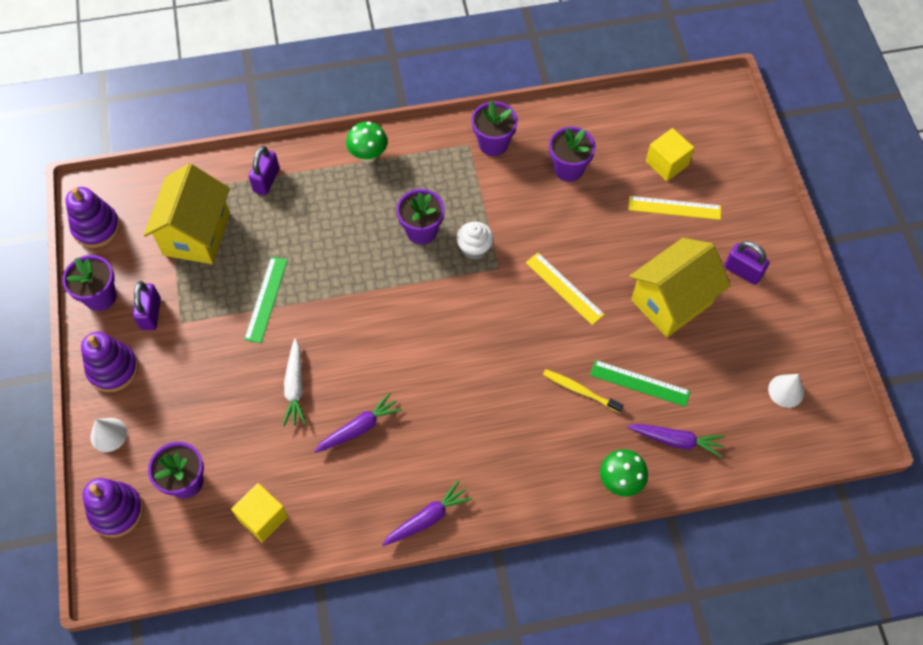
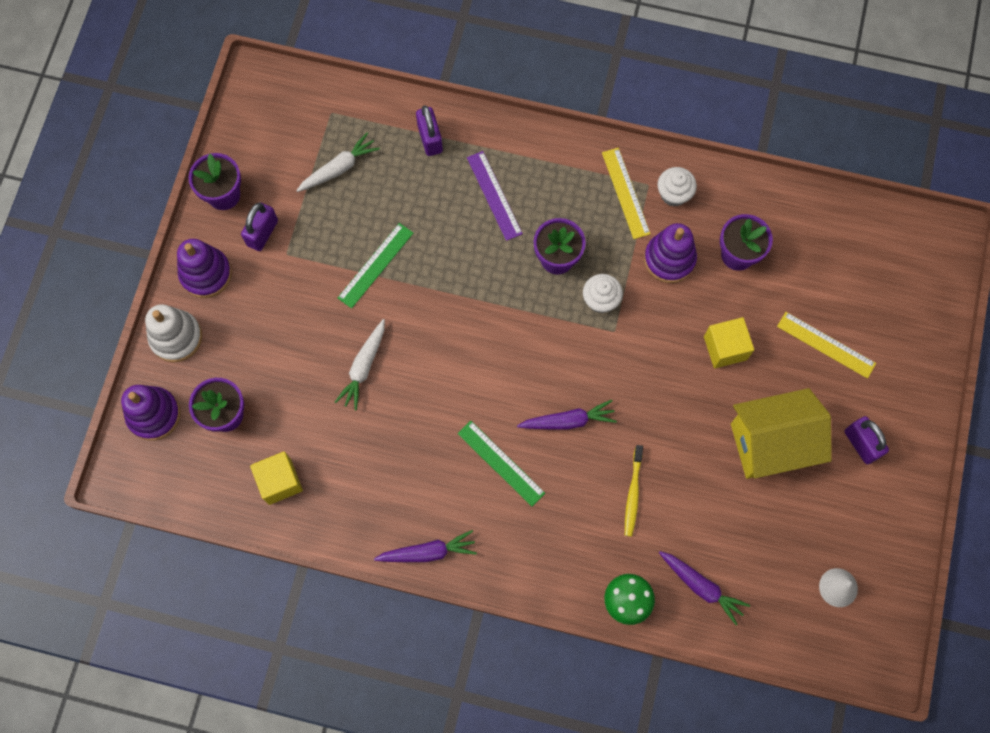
camera: 25 degrees right, 10 degrees up
(96, 227) = (248, 121): purple stacking toy -> purple stacking toy (669, 259)
(108, 434) = (176, 337): white cone -> white stacking toy
(197, 234) = (339, 168): yellow house -> white carrot
(266, 180) = (430, 139): purple padlock -> purple padlock turned 60 degrees counterclockwise
(343, 203) = (494, 195): none -> purple ruler
(359, 428) = (405, 435): purple carrot -> purple carrot (568, 421)
(368, 156) = (542, 154): green mushroom -> none
(493, 144) = (673, 194): purple flower pot -> white cupcake
(564, 288) = (669, 381): yellow ruler -> yellow ruler (625, 193)
(580, 390) = (633, 493): yellow toothbrush -> yellow toothbrush turned 135 degrees counterclockwise
(639, 383) = (695, 513): green ruler -> green ruler (501, 463)
(666, 163) = (843, 292): yellow cube -> yellow cube (725, 348)

